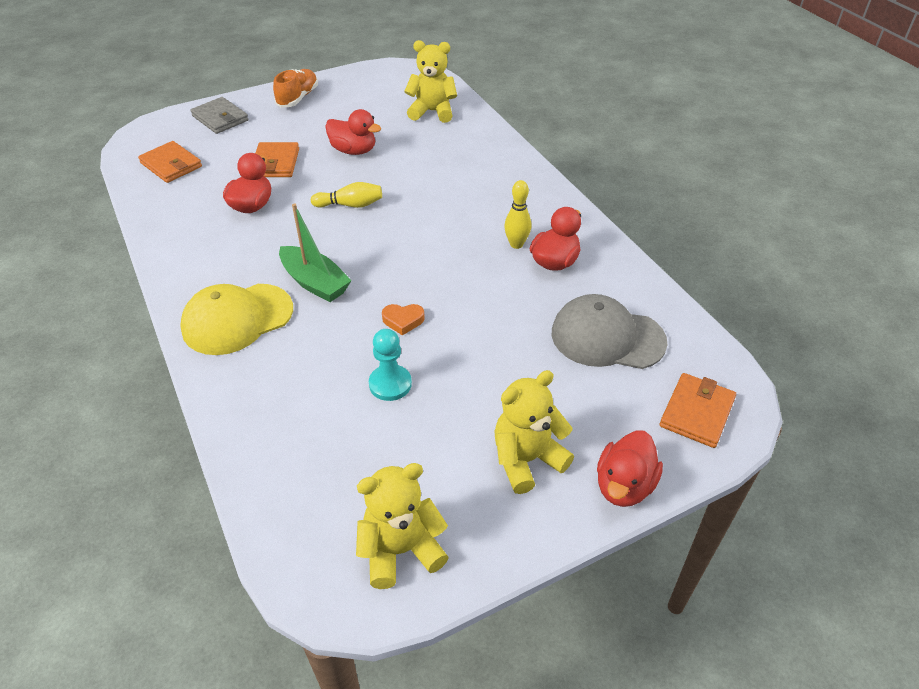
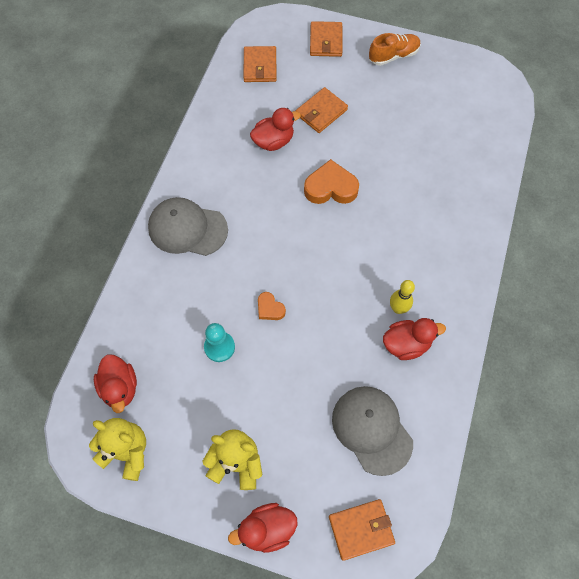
camera: 45 degrees right, 20 degrees up
(220, 118) = (326, 41): grey wallet -> orange wallet
(237, 319) = (187, 229): yellow cap -> grey cap
(315, 282) = (251, 236): green boat -> none
(350, 205) = (330, 187): yellow bowling pin -> orange heart
(354, 151) = (380, 138): red duck -> red duck (120, 388)
(432, 112) = (472, 139): yellow teddy bear -> none

